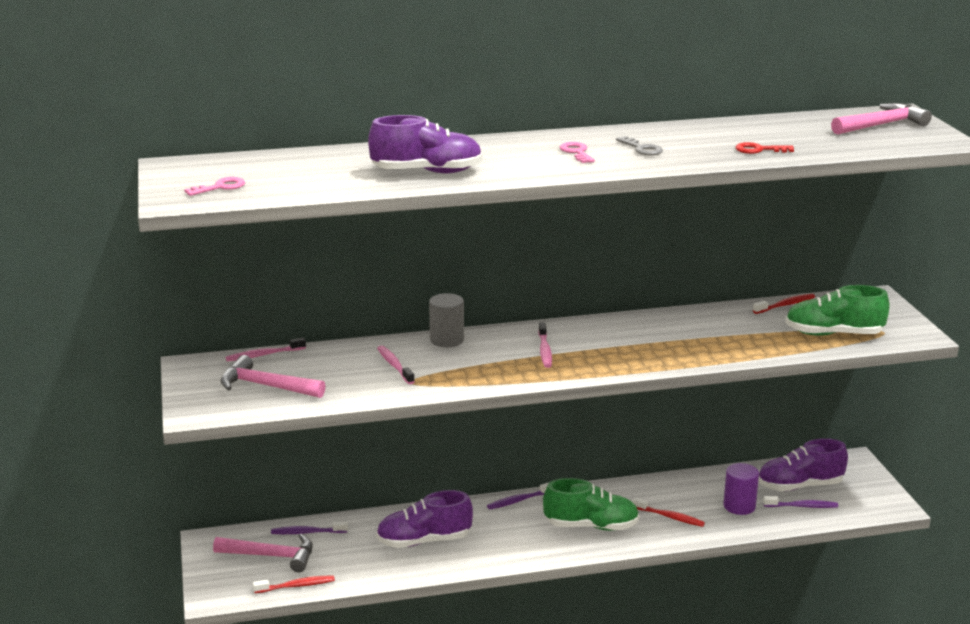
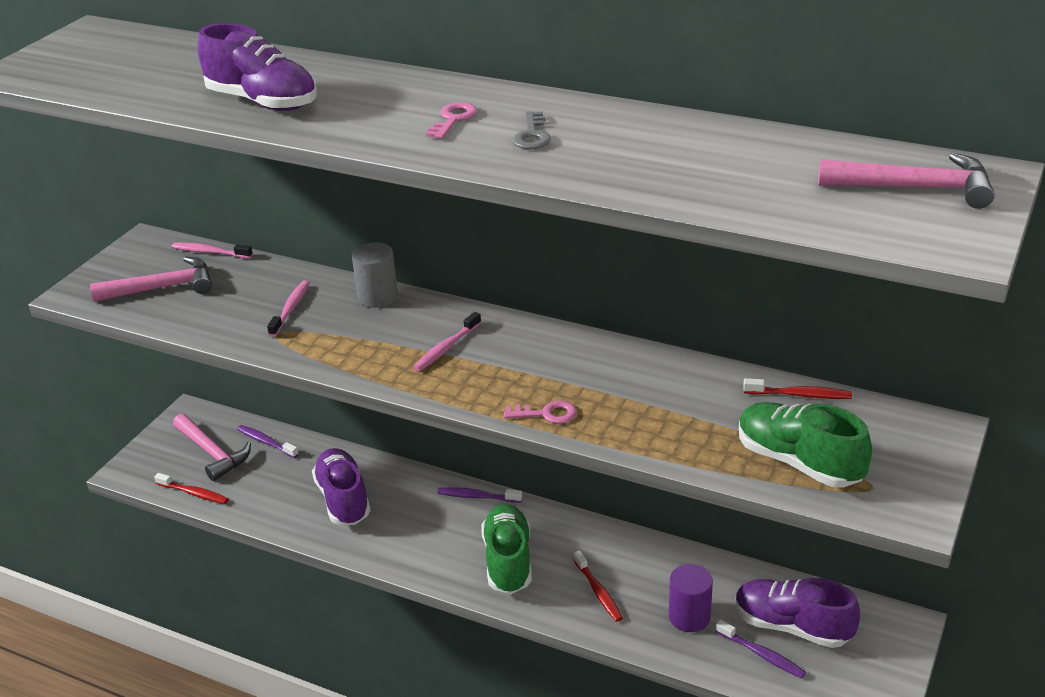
camera: 40 degrees right, 10 degrees up
(220, 187) = (72, 67): pink key -> pink key (547, 414)
(266, 386) = (162, 288): pink hammer -> pink hammer turned 105 degrees clockwise
(424, 541) = (343, 499): purple shoe -> purple shoe turned 45 degrees clockwise
(591, 526) = (508, 561): green shoe -> green shoe turned 135 degrees counterclockwise
(759, 150) = (665, 179): red key -> none

